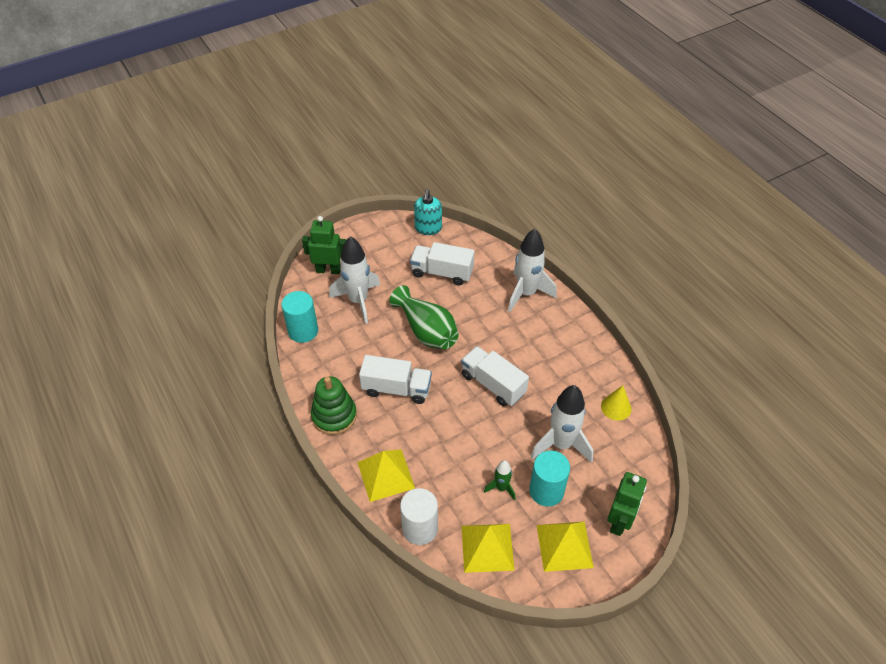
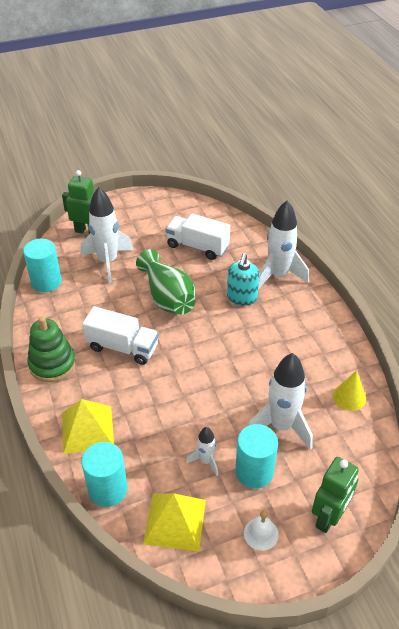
camera: 10 degrees right, 5 degrees down
(420, 528) = (108, 489): white cylinder -> turquoise cylinder
(428, 228) = (194, 206): turquoise soap dispenser -> turquoise soap dispenser (242, 297)
(493, 384) = (222, 356): white truck -> none
(501, 488) = (206, 461): green rocket -> white rocket
(564, 546) = (261, 533): yellow pyramid -> white bell

